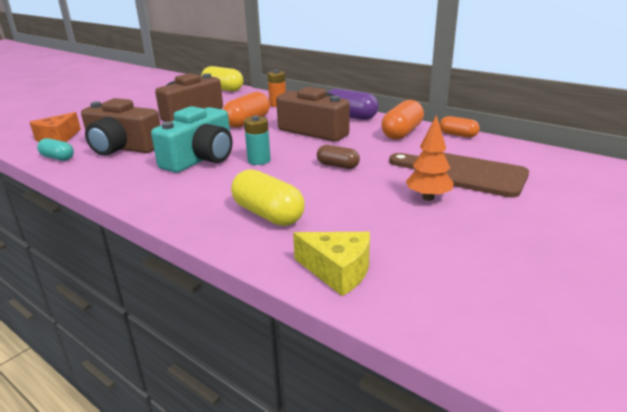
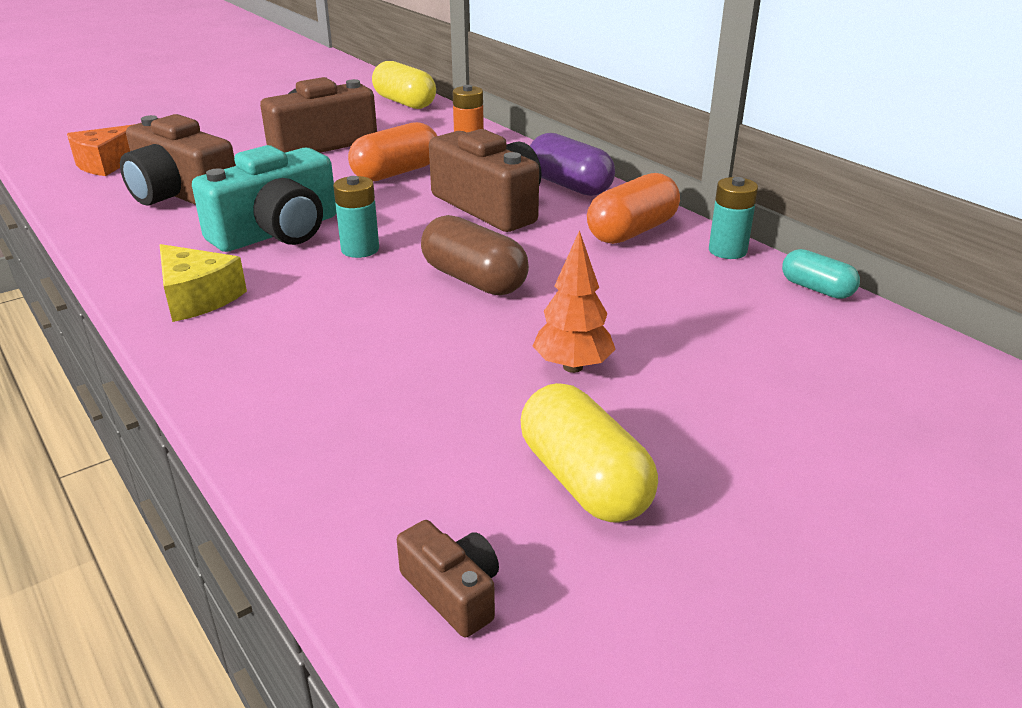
camera: 15 degrees right, 5 degrees up
(58, 158) = (83, 198): turquoise capsule -> turquoise capsule (816, 289)
(268, 214) = (301, 350): yellow capsule -> yellow capsule (583, 480)
(338, 166) = (474, 280): brown capsule -> brown capsule, size x1.65
(338, 271) = (329, 470): yellow cheese -> yellow cheese (198, 297)
(458, 135) = (727, 251): orange capsule -> turquoise battery
(463, 174) = (671, 331): brown cutting board -> none
(463, 317) = (453, 592): none -> brown camera

